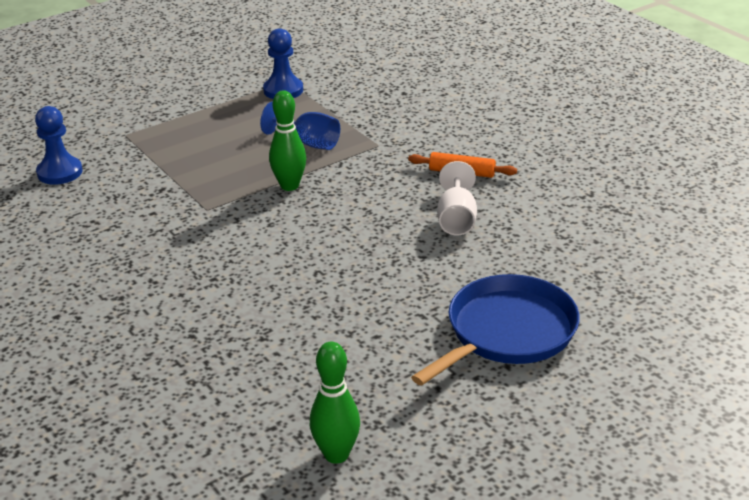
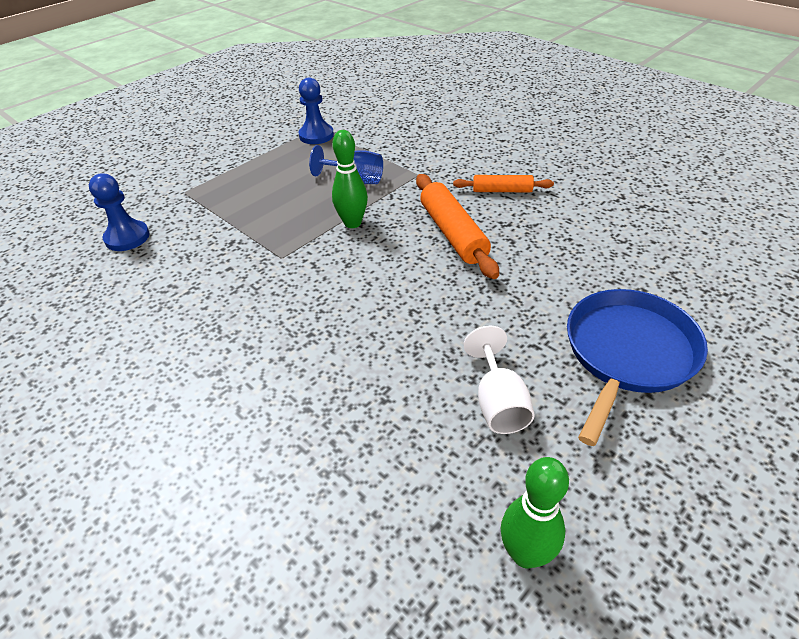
camera: 10 degrees left, 10 degrees up
(389, 208) = (453, 233): none -> orange rolling pin
(456, 219) = (519, 236): white goblet -> white goblet (498, 403)

